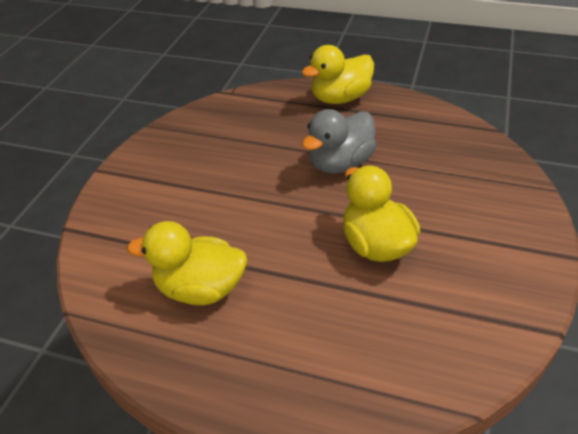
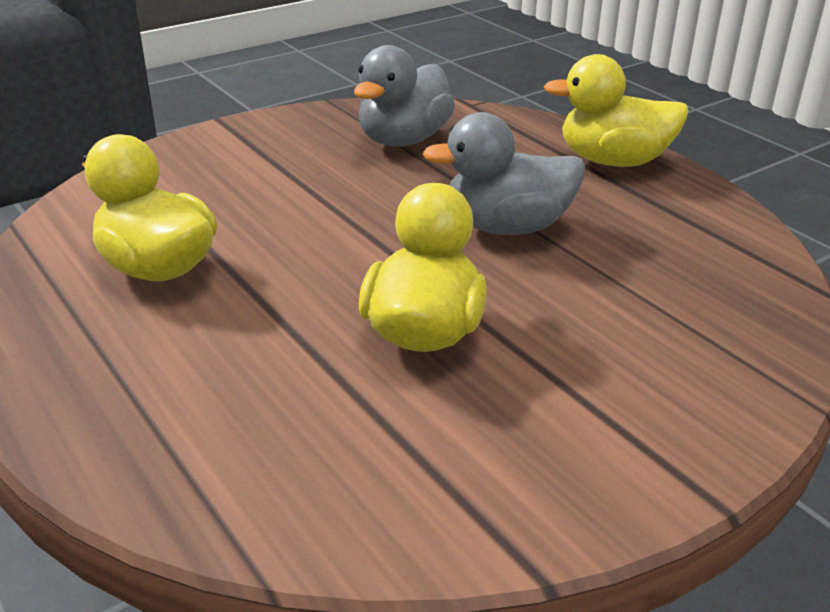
camera: 35 degrees right, 10 degrees down
(225, 134) = (403, 140): none -> grey duck

